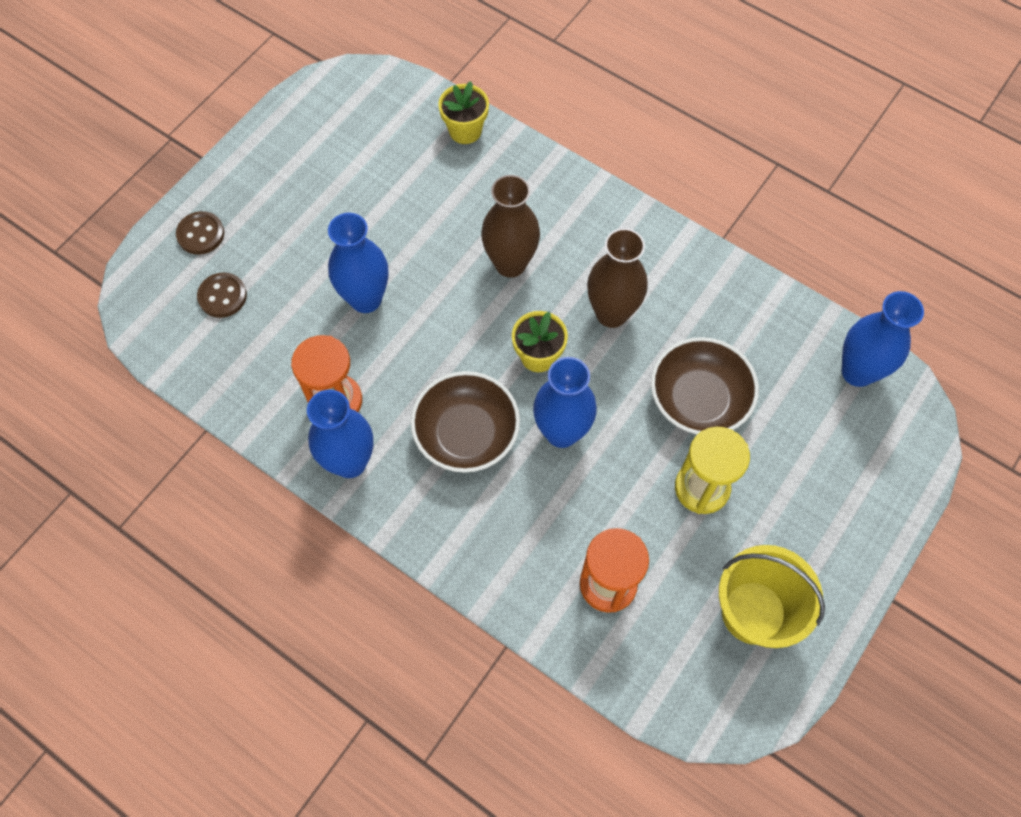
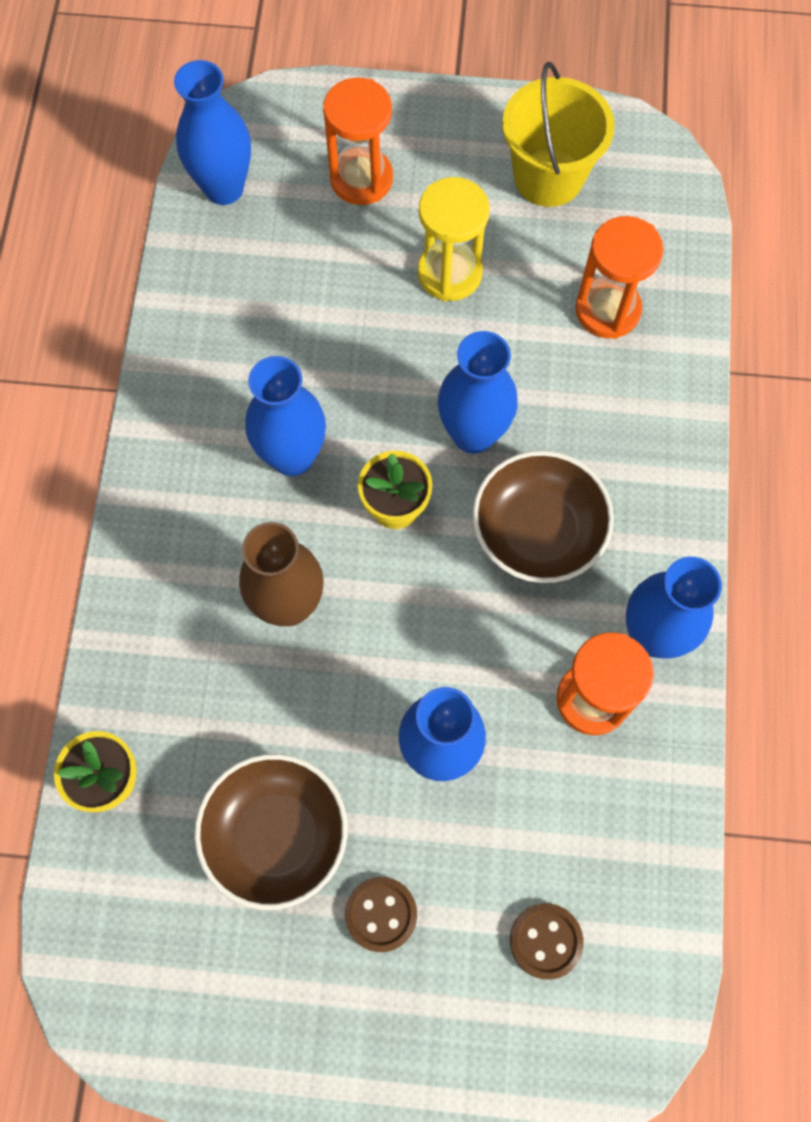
camera: 120 degrees left, 5 degrees up
(201, 234) = (475, 1043): brown button -> brown button (381, 914)
(611, 313) = (292, 457): brown vase -> blue vase
(698, 399) = (348, 320): brown bowl -> brown bowl (276, 835)
(820, 470) = (361, 179): none -> orange hourglass

